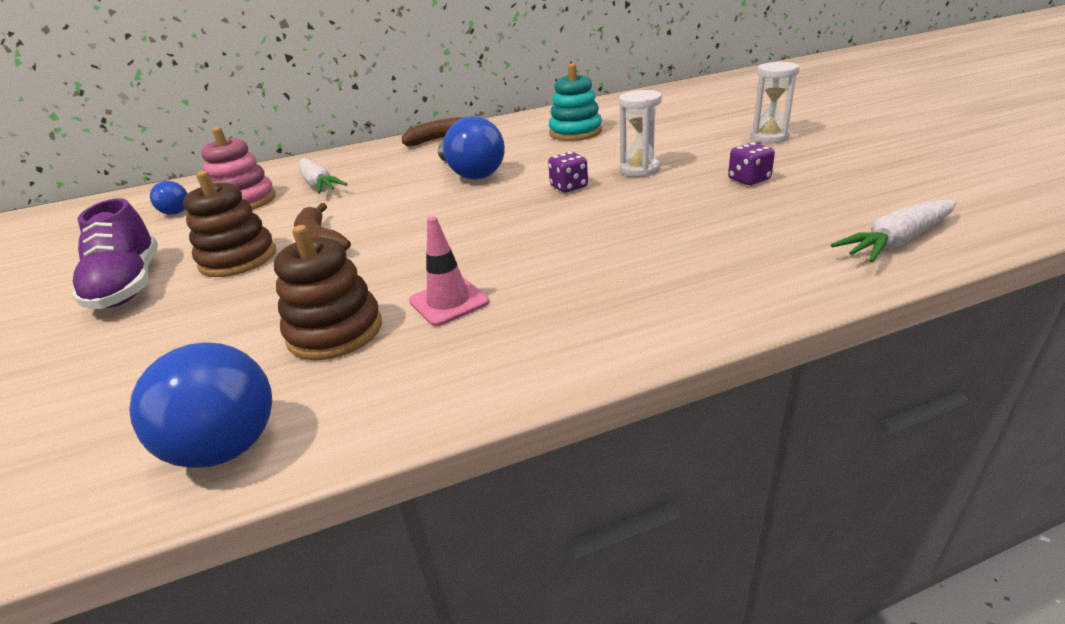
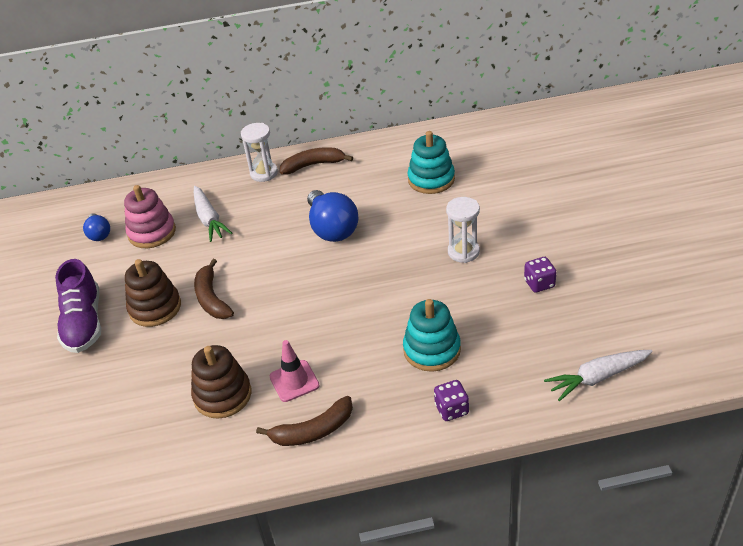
camera: 10 degrees right, 10 degrees up
(219, 434) = (162, 463): blue light bulb -> none
(491, 353) = (313, 431): none -> brown banana
(569, 187) = (402, 265): purple dice -> purple dice (451, 409)
(643, 247) = (432, 350): none -> turquoise stacking toy
(769, 137) = (585, 224): white hourglass -> white hourglass (264, 173)

